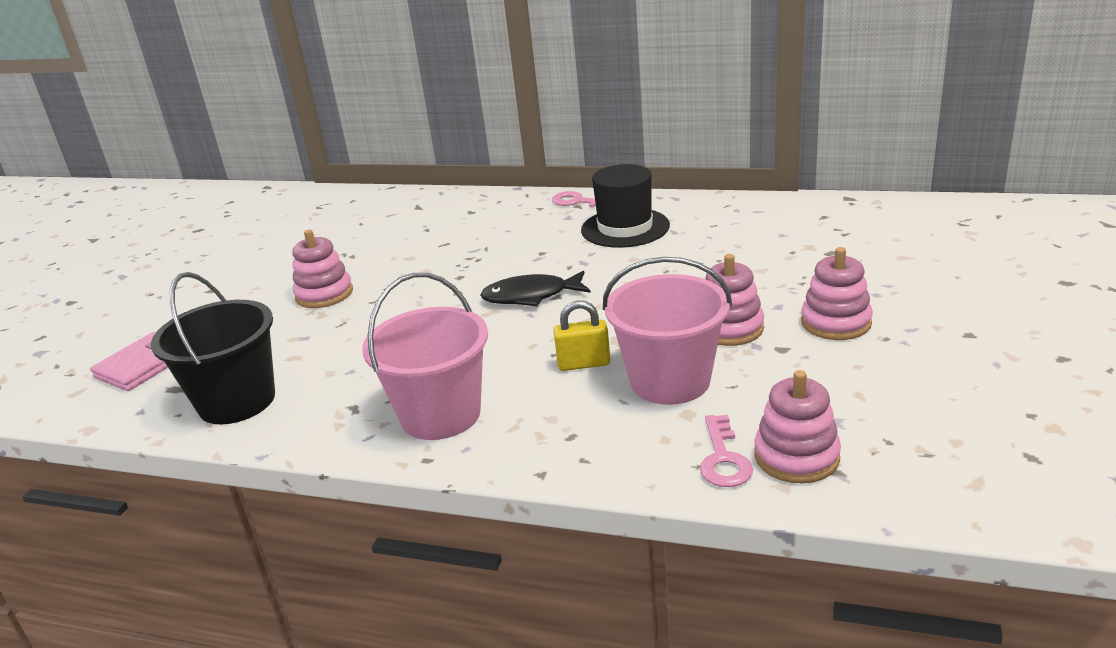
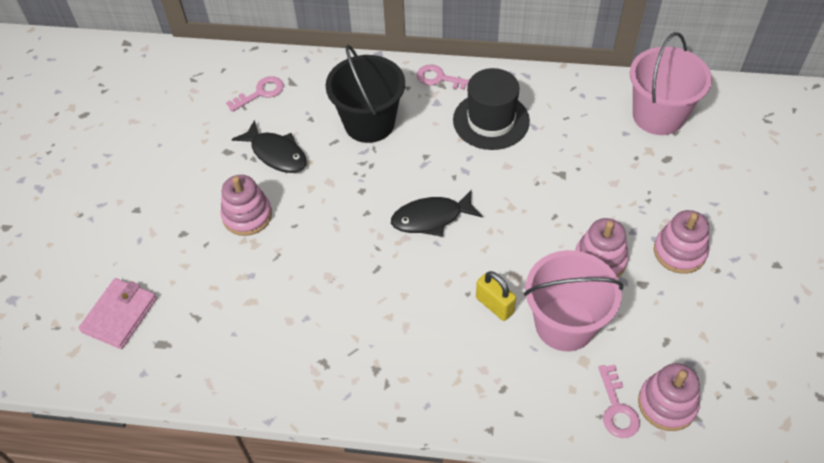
camera: 10 degrees left, 25 degrees up
(237, 401) = (223, 358): black bucket -> black bucket (369, 123)
(378, 252) = (276, 153): none -> black fish
(382, 214) = (260, 93): none -> pink key
(440, 415) = (397, 369): pink bucket -> pink bucket (658, 115)
(583, 364) = (494, 305): yellow padlock -> yellow padlock turned 60 degrees clockwise

